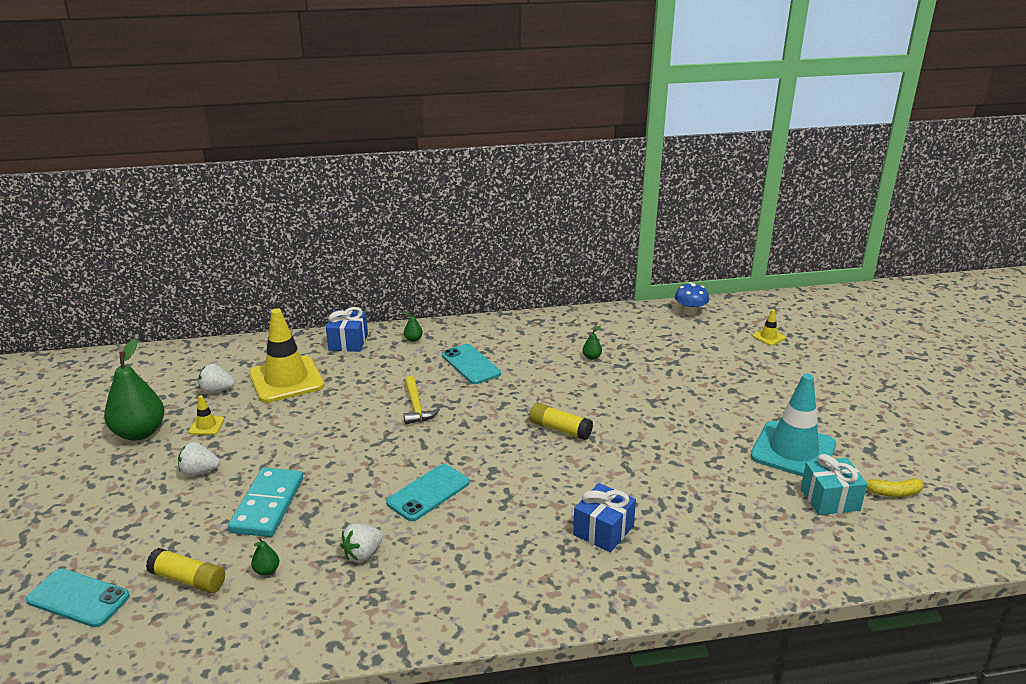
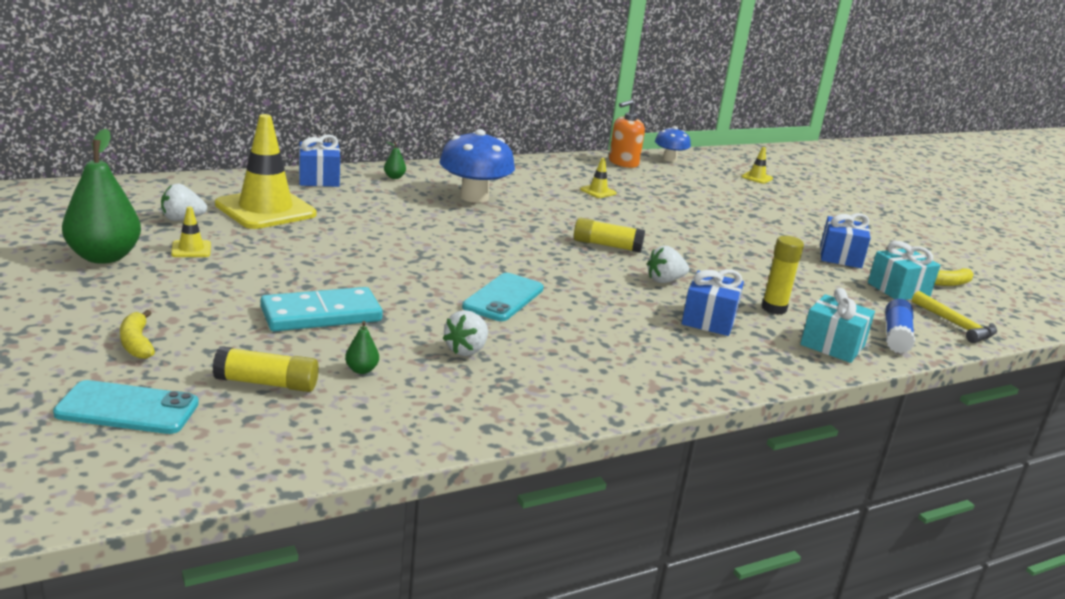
camera: 20 degrees left, 5 degrees down
(117, 529) = (137, 343): none -> yellow banana
(199, 472) = (211, 289): white strawberry -> white strawberry (664, 280)
(268, 505) = (321, 315): turquoise domino -> turquoise domino turned 75 degrees clockwise
(416, 407) = (438, 230): yellow hammer -> yellow hammer (955, 325)
(471, 364) = (474, 197): turquoise phone -> blue mushroom
(591, 357) = (598, 191): green pear -> yellow traffic cone
(639, 318) = (623, 163): none -> orange soap dispenser
(678, 519) = (774, 308): none -> yellow glue stick
(709, 571) = (832, 345): none -> turquoise gift
(785, 564) = (896, 336): none -> blue glue stick
(793, 450) = (840, 257): turquoise traffic cone -> blue gift

